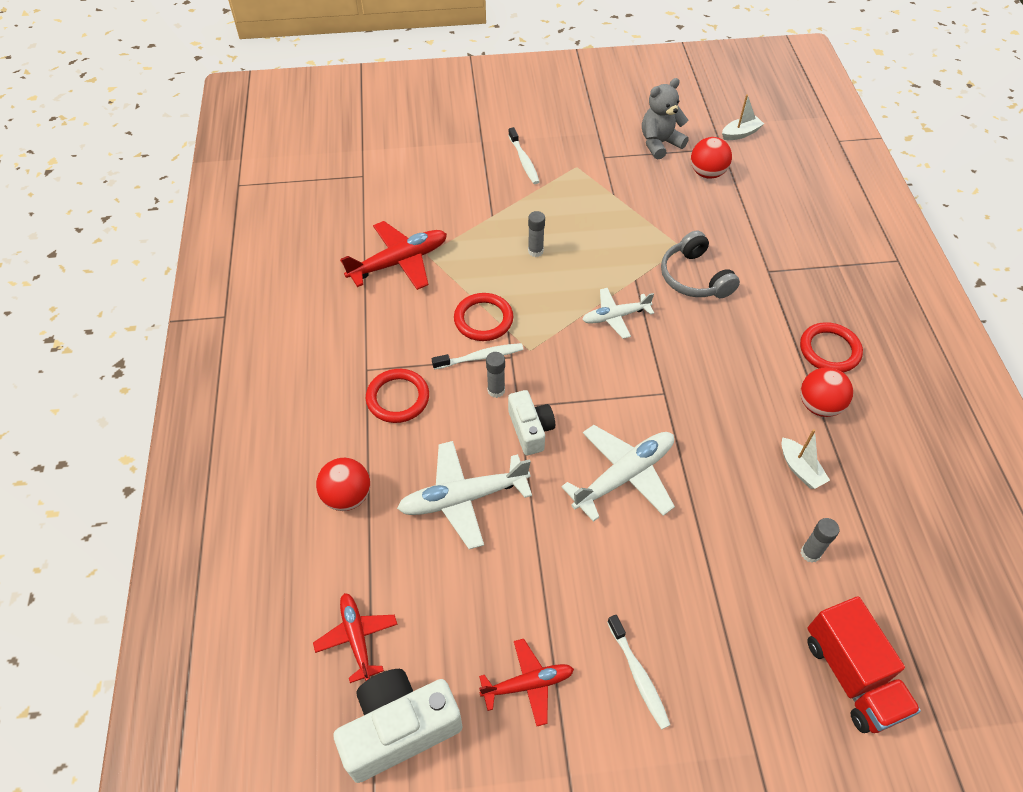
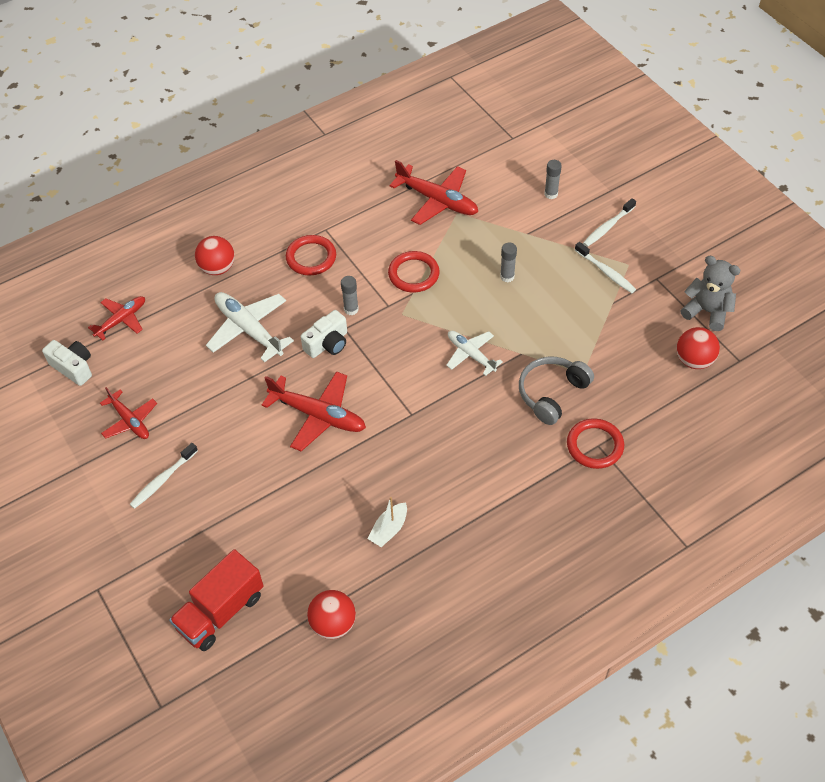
camera: 65 degrees right, 0 degrees up
(399, 729) = (73, 367): white camera -> white camera, size x0.61
(480, 357) = (376, 287): white toothbrush -> white toothbrush (606, 272)
(624, 476) = (317, 415): white plane -> red plane
(740, 133) = (773, 368): white boat -> none
(810, 553) = (312, 557): grey glue stick -> grey glue stick (551, 194)
(819, 405) = (463, 526): red ball -> red ball (333, 624)
(829, 350) = (531, 518): red ring -> red ring (595, 445)

